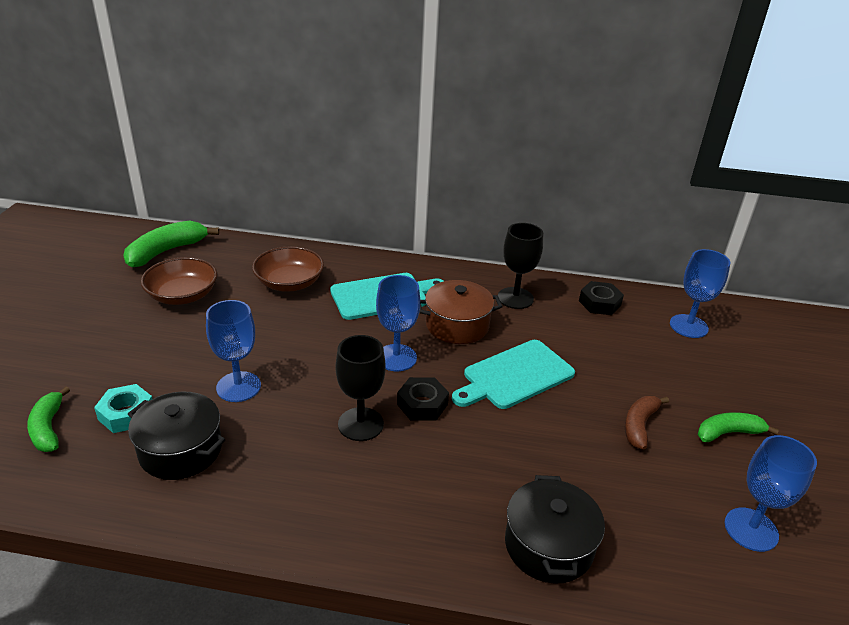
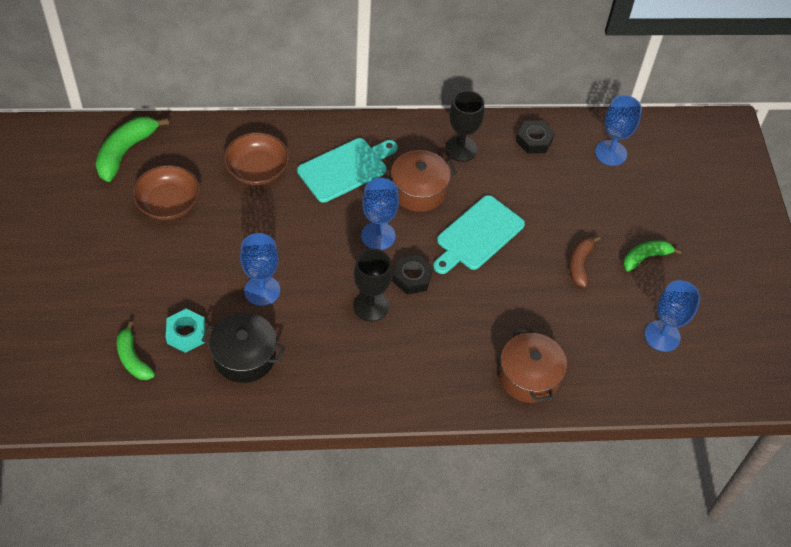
camera: 15 degrees left, 20 degrees up
(548, 545) = (529, 376): black pot -> brown pot

